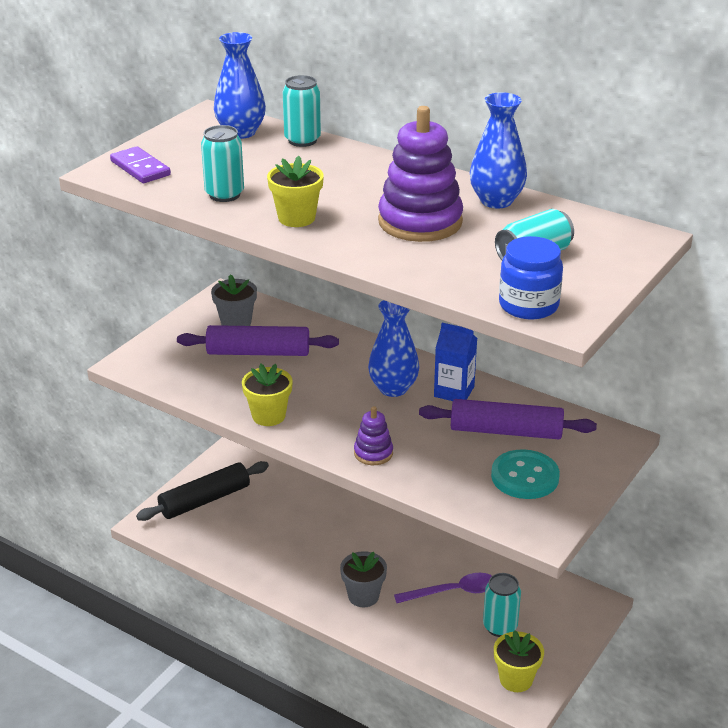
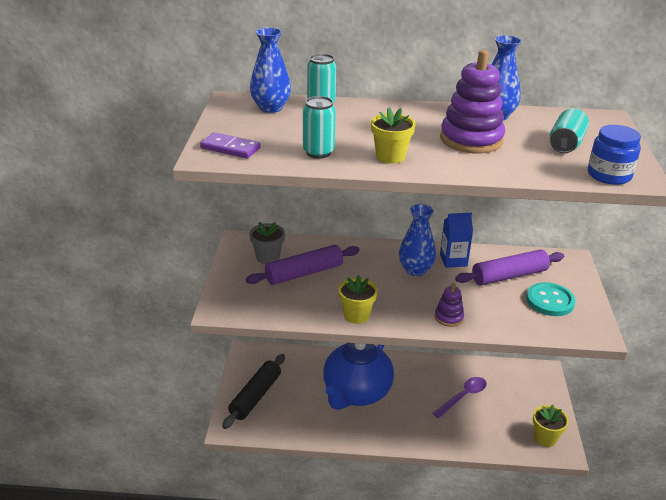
camera: 30 degrees left, 0 degrees up
(323, 538) = (356, 393): none -> blue teapot
(363, 596) = (414, 422): grey flower pot -> none
(500, 627) = (508, 408): turquoise can -> none

